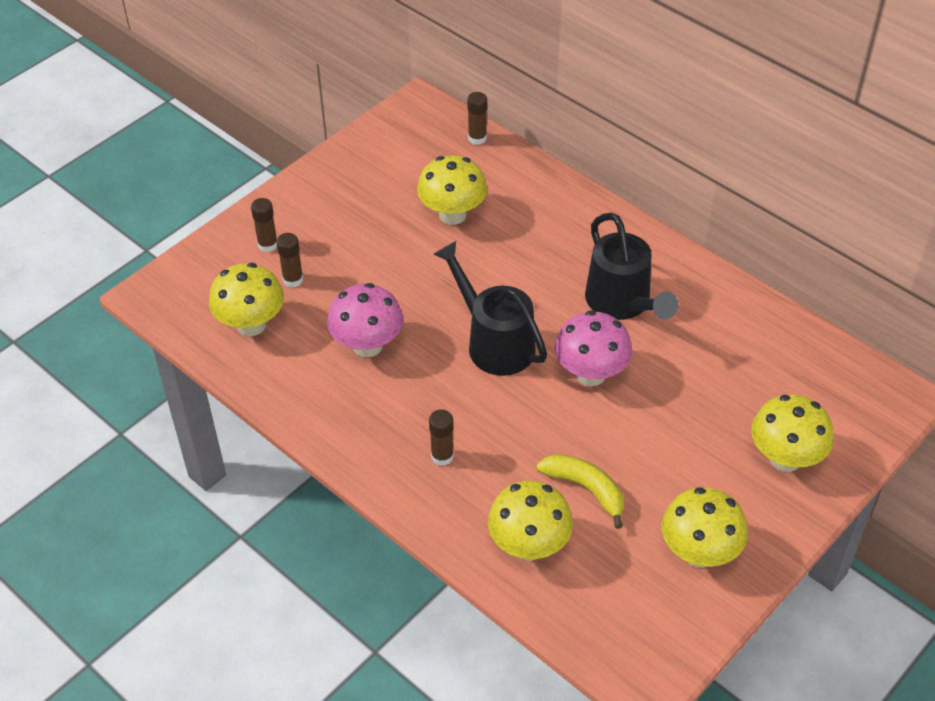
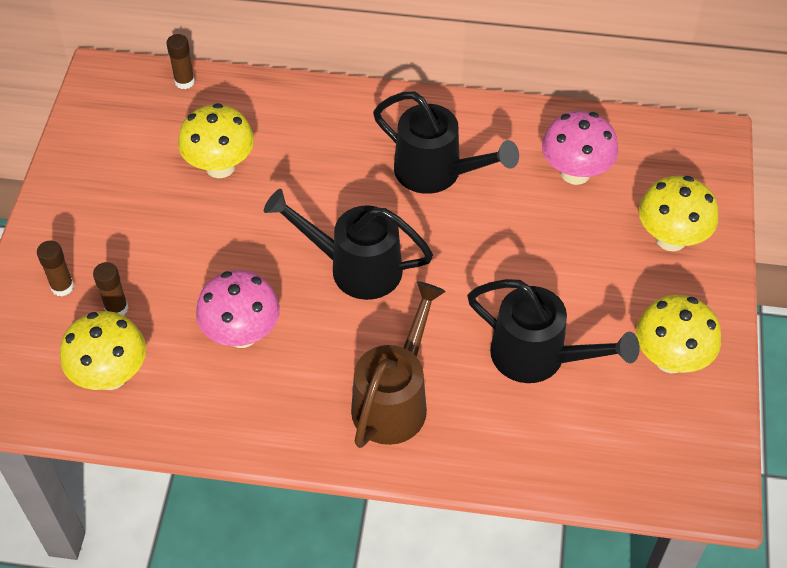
camera: 35 degrees left, 5 degrees up
(442, 456) = (394, 399): brown glue stick -> brown watering can
(529, 546) = (533, 436): yellow mushroom -> none
(586, 489) = (539, 357): yellow banana -> black watering can
(591, 374) = (461, 251): pink mushroom -> pink mushroom (575, 173)

